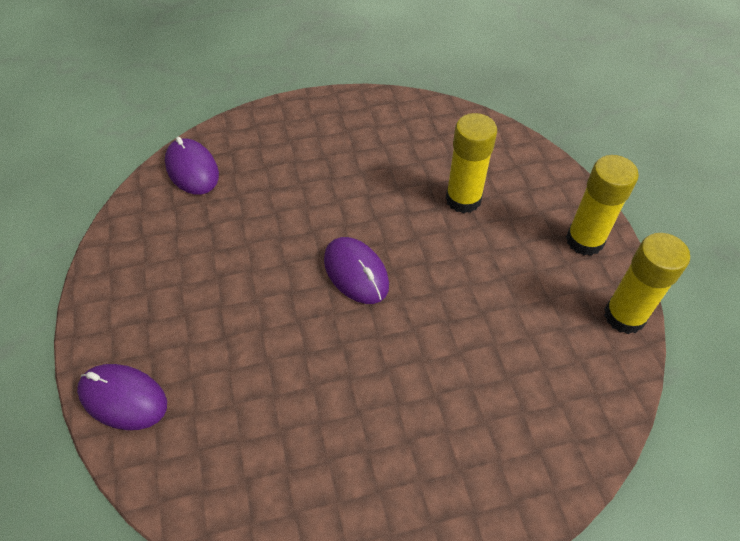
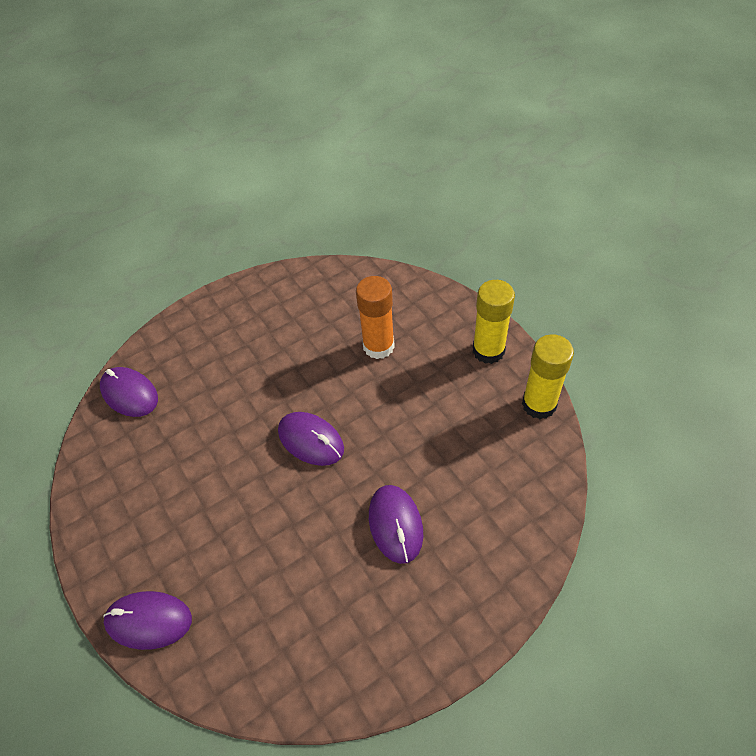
camera: 15 degrees left, 0 degrees up
(415, 391) = (395, 524): none -> purple mouse
(463, 199) = (378, 346): yellow glue stick -> orange glue stick

